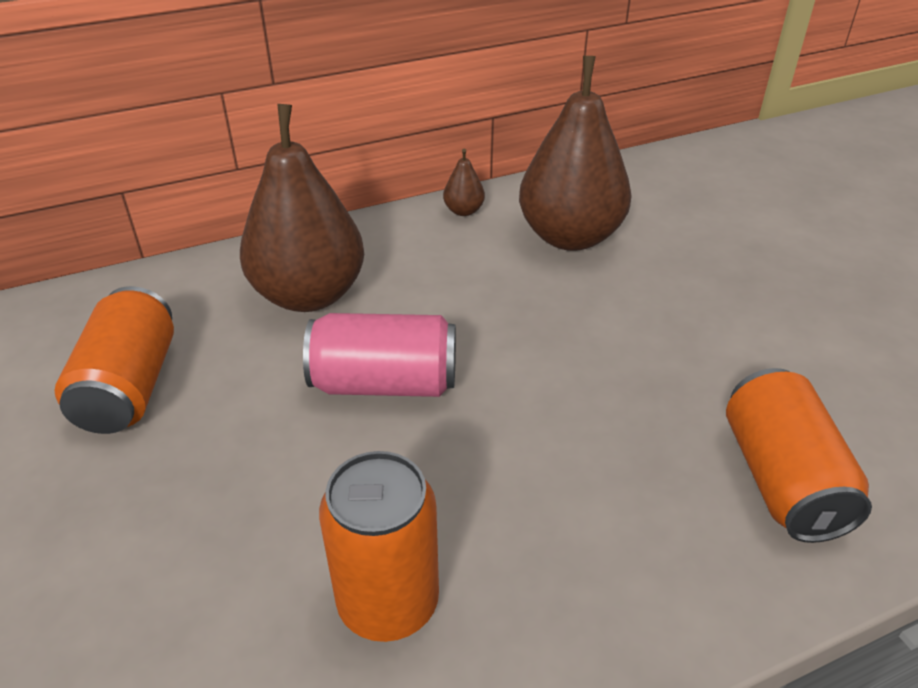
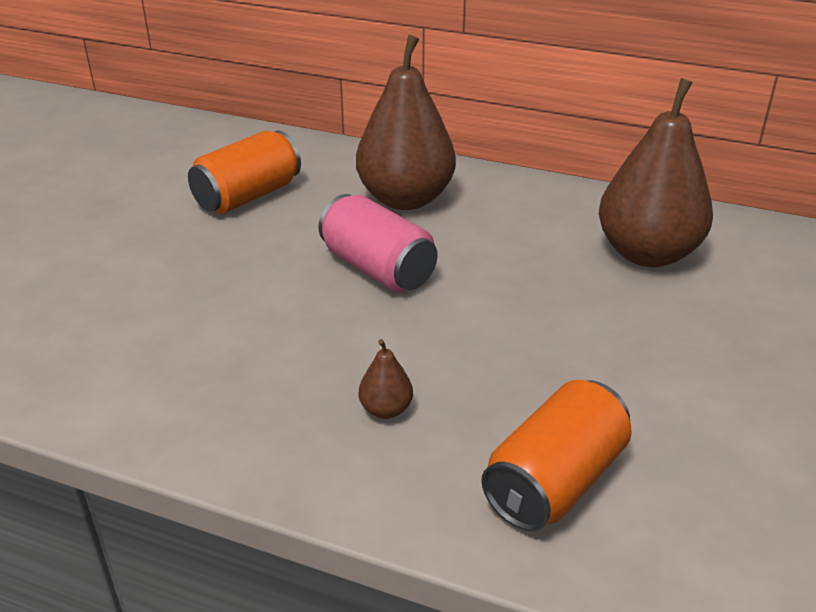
camera: 45 degrees right, 5 degrees down
(388, 602) = (222, 368): orange can -> none
(463, 211) = (588, 199): brown pear -> brown pear (386, 409)

